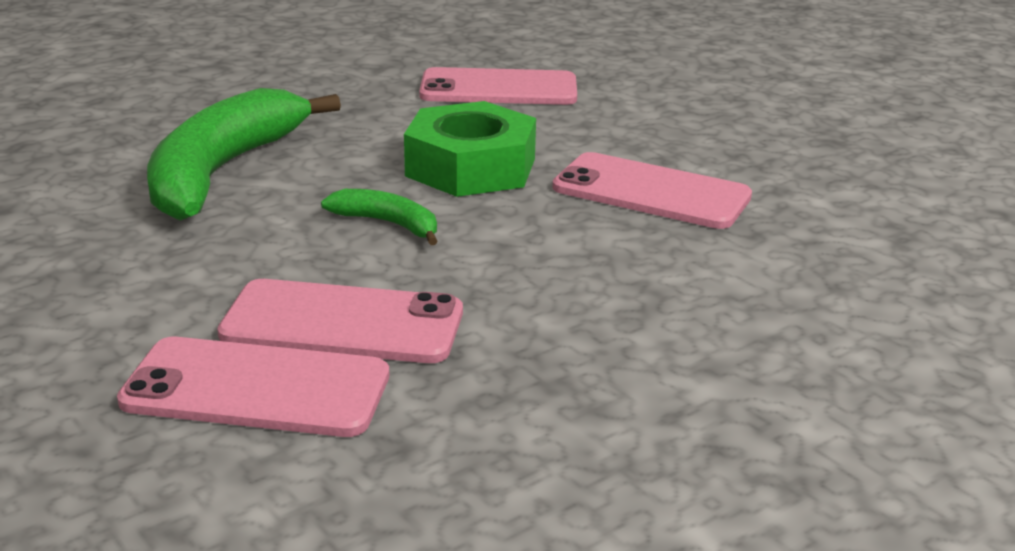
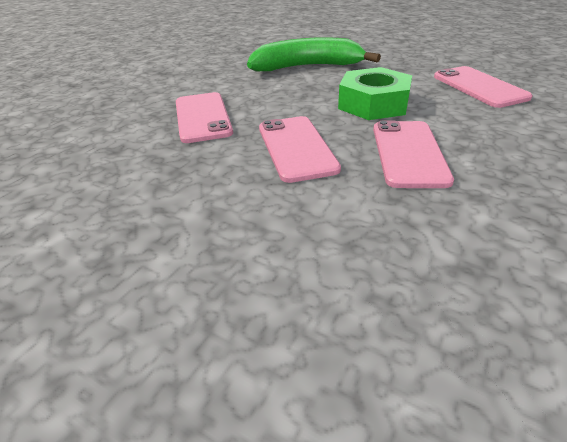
camera: 70 degrees right, 10 degrees up
(256, 389) = (147, 116): pink phone -> pink phone (296, 148)
(389, 224) = (294, 103): green banana -> none

